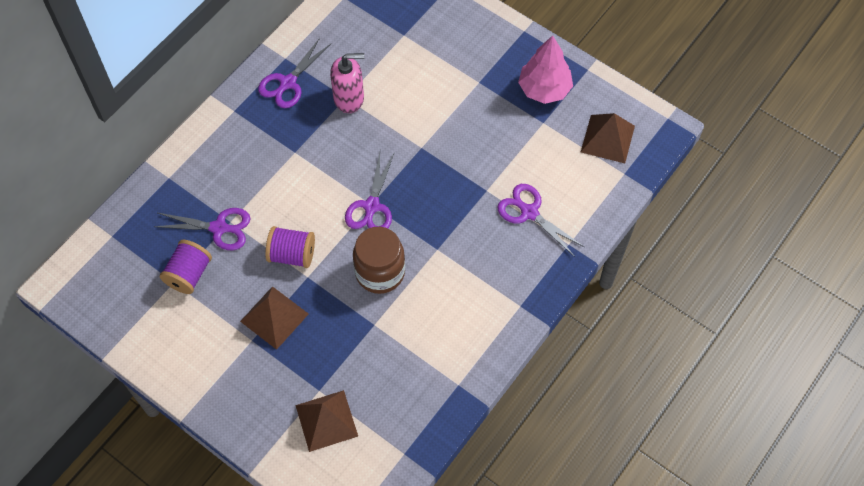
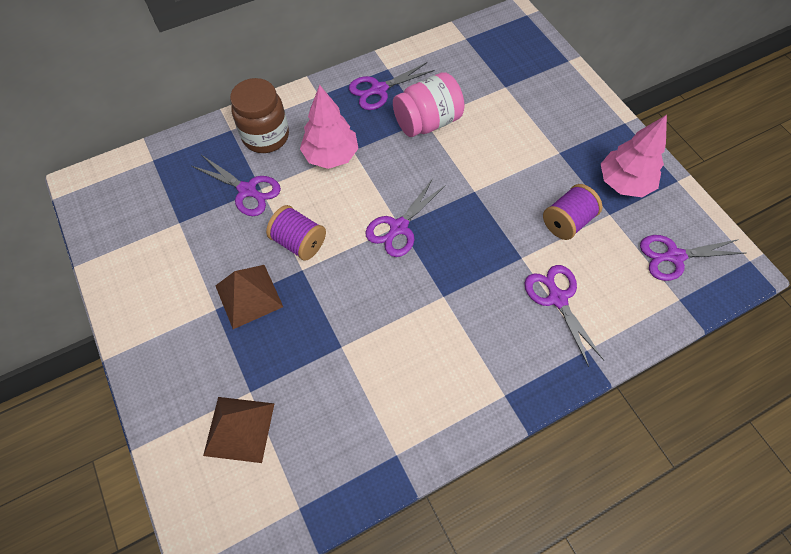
camera: 25 degrees right, 0 degrees up
(189, 274) = (196, 221): purple spool -> purple spool (567, 221)
(277, 165) = (331, 156): none -> pink tree
(349, 98) = (427, 122): pink soap dispenser -> pink jar
(380, 272) = (374, 295): brown jar -> brown jar (266, 136)
(607, 139) = (674, 256): brown pyramid -> purple scissors

